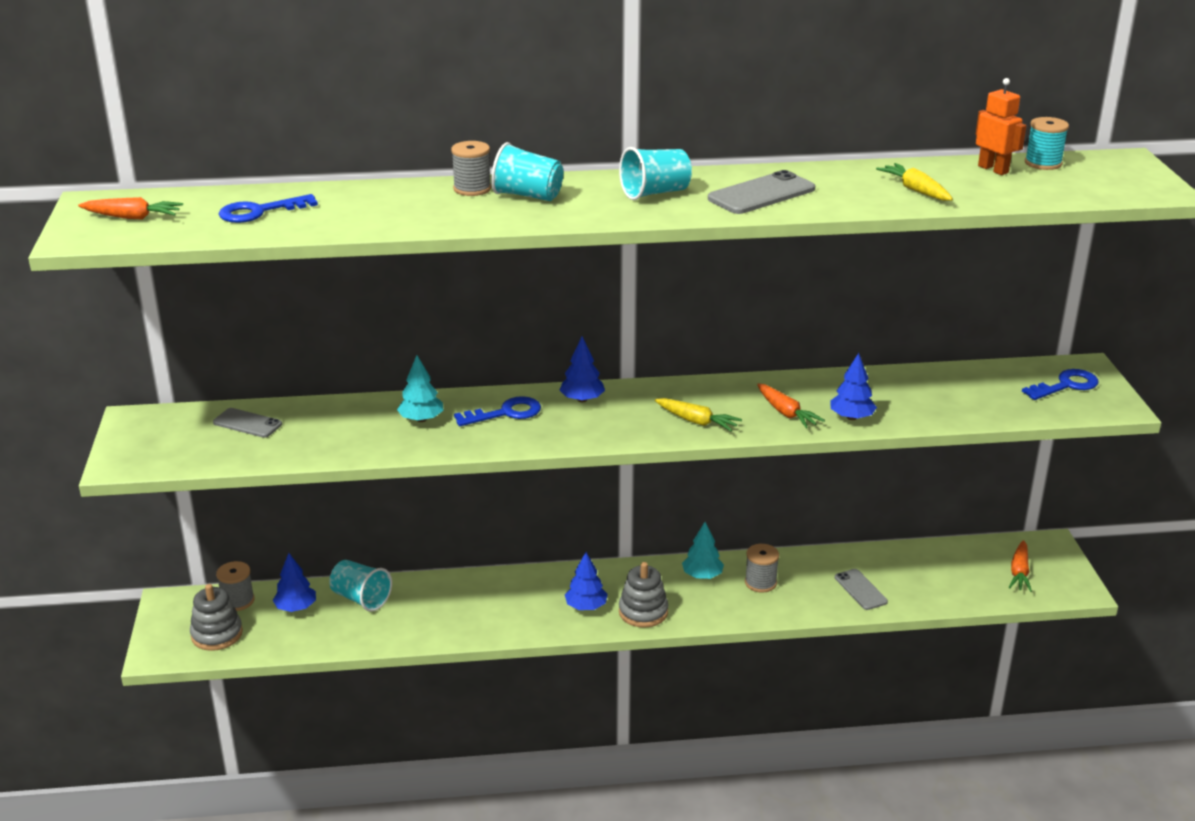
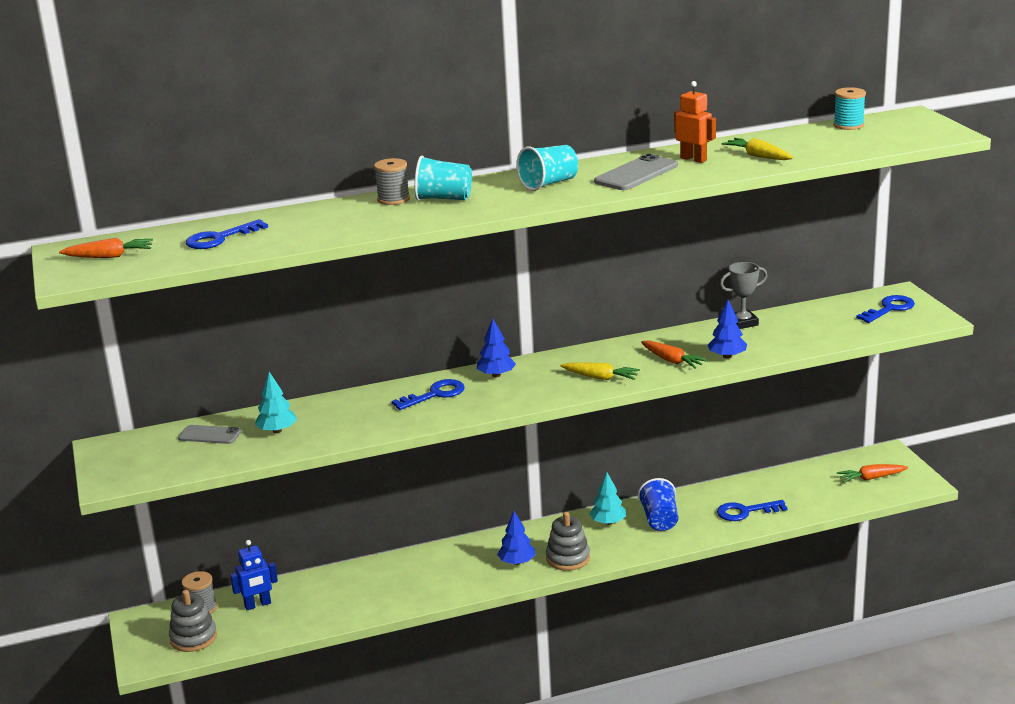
camera: 10 degrees left, 5 degrees down
(296, 607) = (258, 605): blue tree -> blue robot
(361, 598) = (314, 588): turquoise cup -> none
(421, 419) = (363, 410): turquoise tree -> turquoise tree (277, 431)
(760, 582) = (660, 520): grey spool -> blue cup
(860, 589) = (745, 512): grey phone -> blue key
(886, 377) = (743, 323): none -> grey trophy
(993, 169) = (812, 134): orange robot -> orange robot (693, 159)
(1019, 572) = (871, 478): orange carrot -> orange carrot turned 75 degrees clockwise

